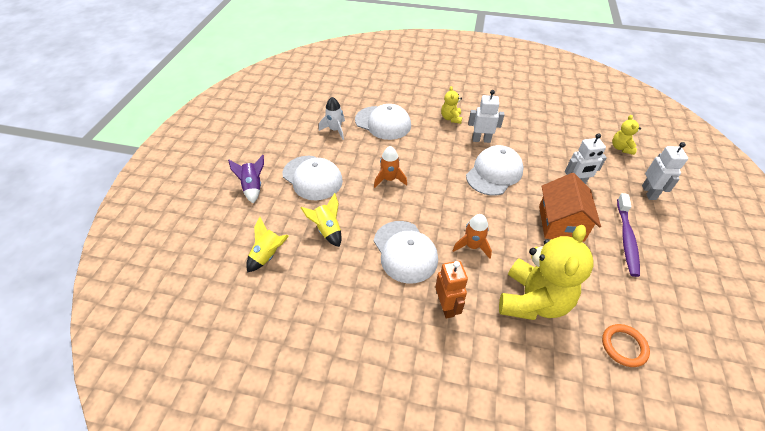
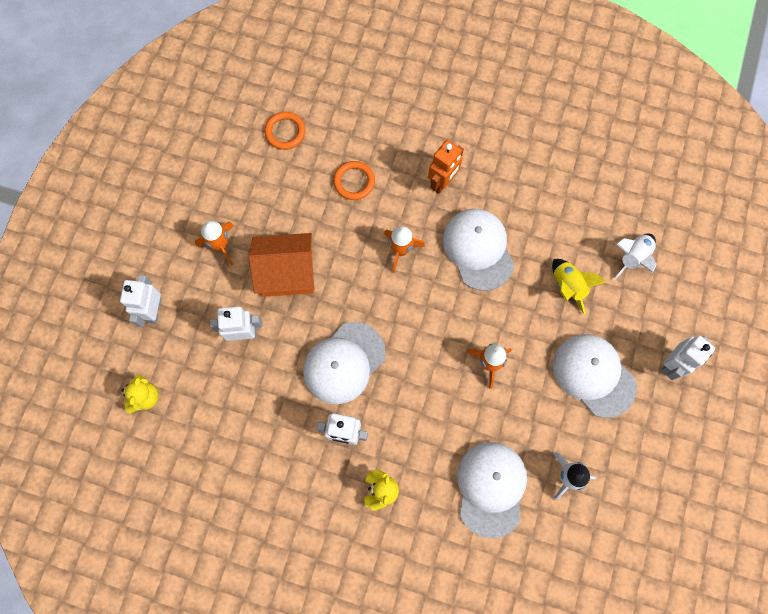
camera: 175 degrees left, 25 degrees up
(253, 187) = (672, 364): purple rocket -> white robot
(268, 255) = (632, 257): yellow rocket -> white rocket
(383, 123) = (491, 488): white cap -> white cap turned 60 degrees clockwise
(446, 306) = (442, 182): orange robot -> orange robot turned 135 degrees counterclockwise
(532, 300) = (354, 182): yellow teddy bear -> orange ring
(560, 223) = (287, 273): orange house -> orange house turned 75 degrees clockwise
(626, 239) = (220, 245): purple toothbrush -> orange rocket

